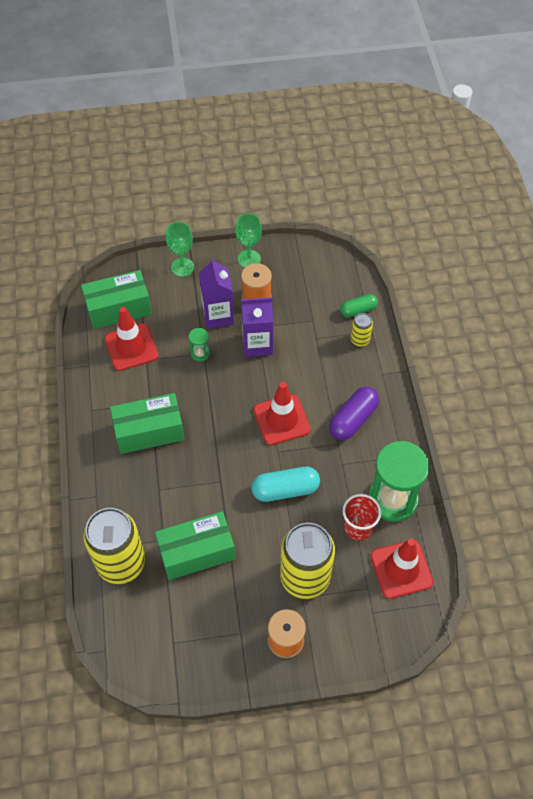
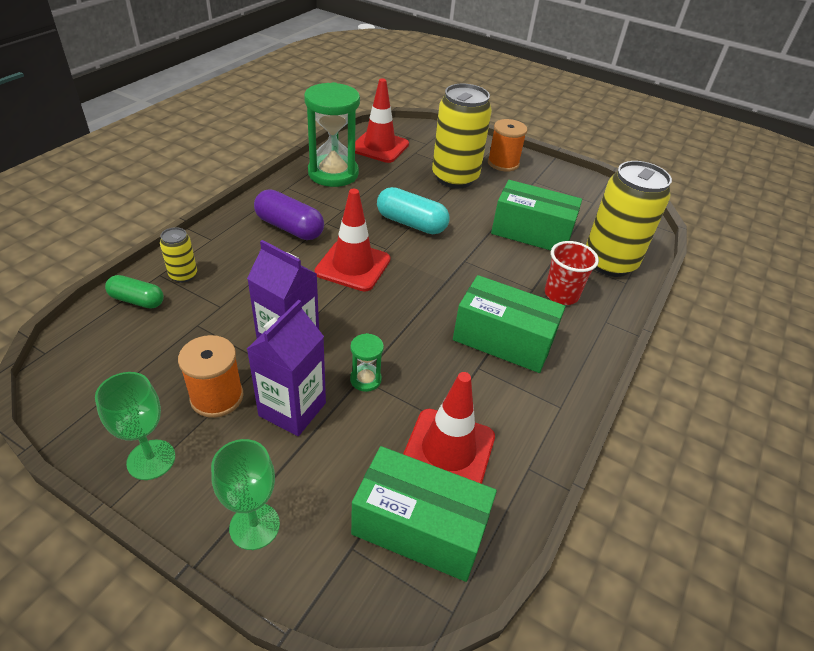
camera: 145 degrees left, 15 degrees down
(353, 419) = (289, 228): purple capsule -> purple capsule turned 45 degrees clockwise
(358, 527) = (381, 176): red cup -> red cup (561, 294)

